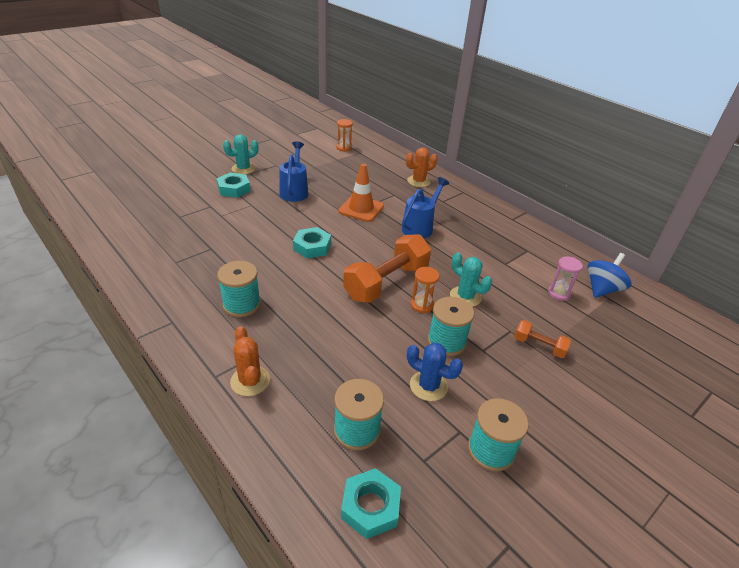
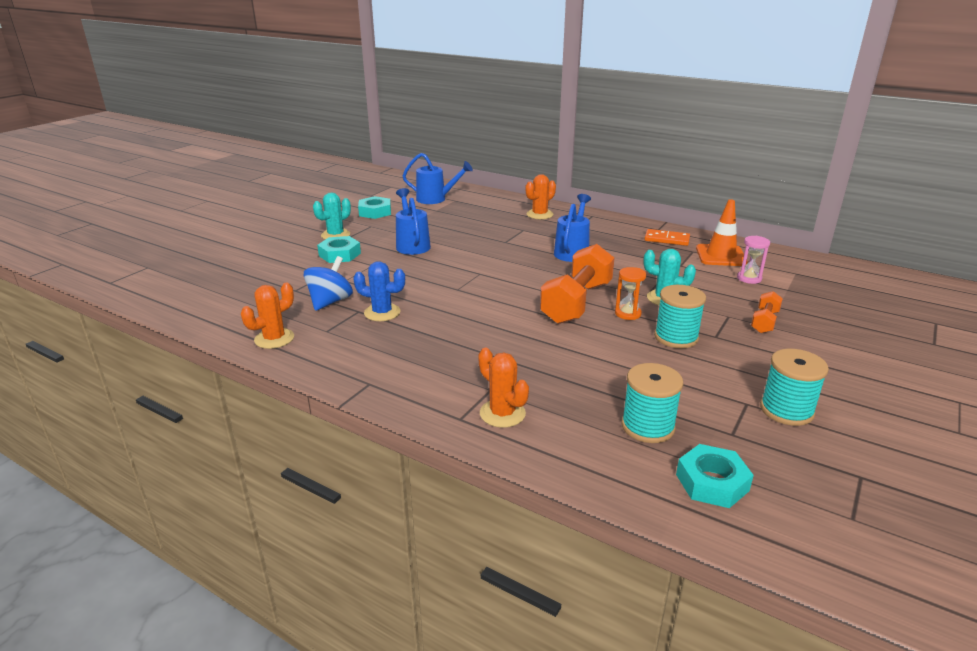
camera: 15 degrees left, 10 degrees down
(134, 260) = (274, 339): none -> orange cactus
(242, 304) = (437, 352): turquoise spool -> none
(312, 247) = (472, 288): turquoise nut -> turquoise nut (375, 212)
(344, 148) = (435, 199): orange hourglass -> blue watering can
(361, 209) = (498, 247): orange traffic cone -> orange traffic cone (721, 256)
(428, 386) = (687, 375): blue cactus -> blue cactus (382, 312)
(512, 232) = (666, 239): none -> orange domino
(539, 346) = (764, 322): orange dumbbell -> orange dumbbell turned 75 degrees counterclockwise
(602, 289) = (784, 267): blue spinning top -> blue spinning top (330, 302)

